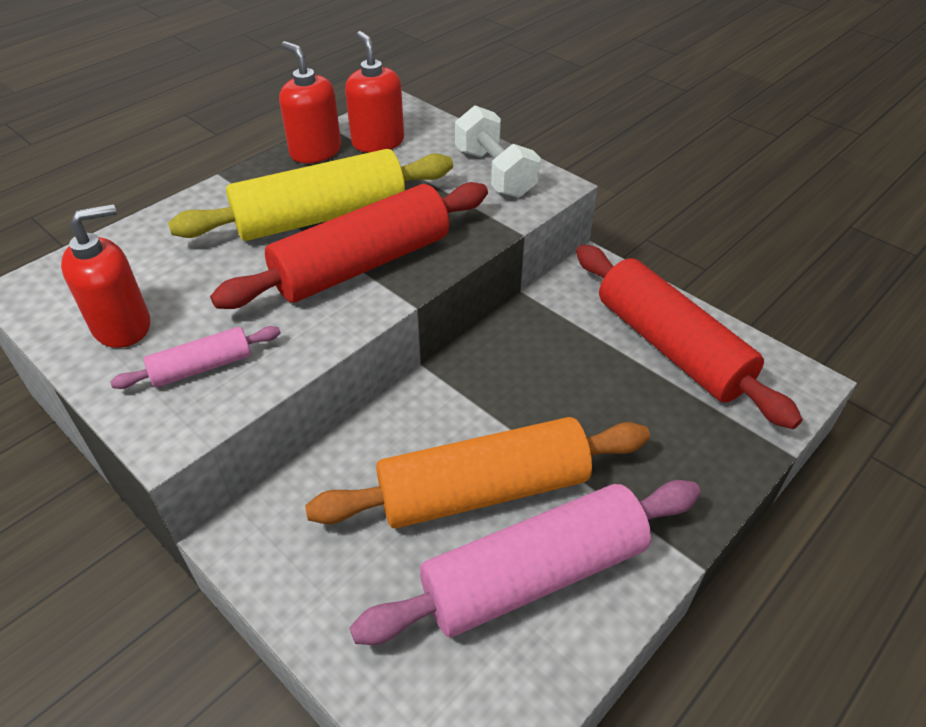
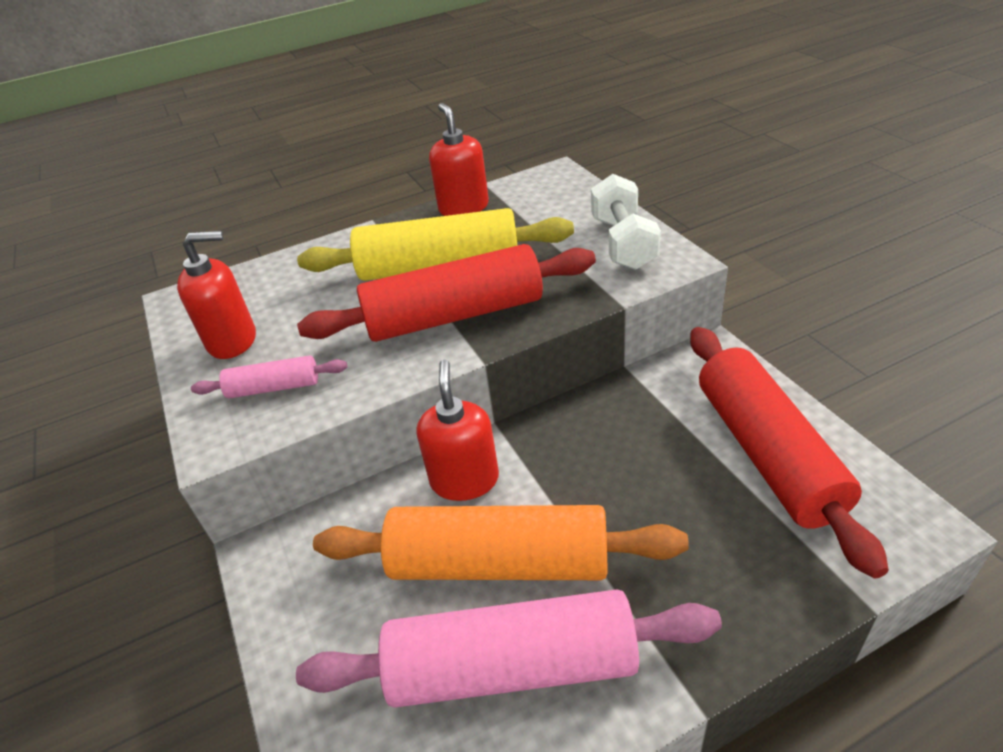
camera: 25 degrees right, 5 degrees down
(378, 142) = (523, 204): red soap dispenser -> red soap dispenser (464, 480)

